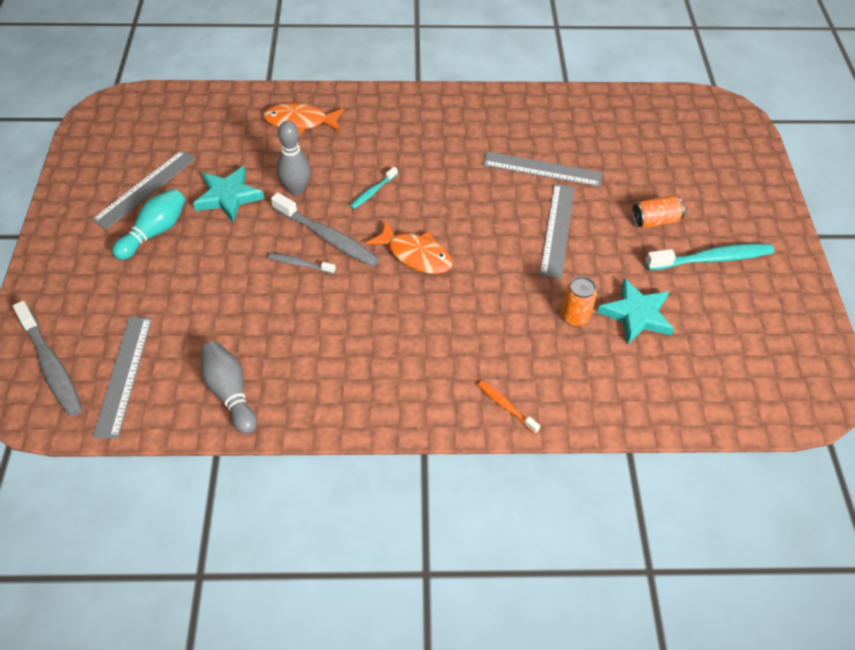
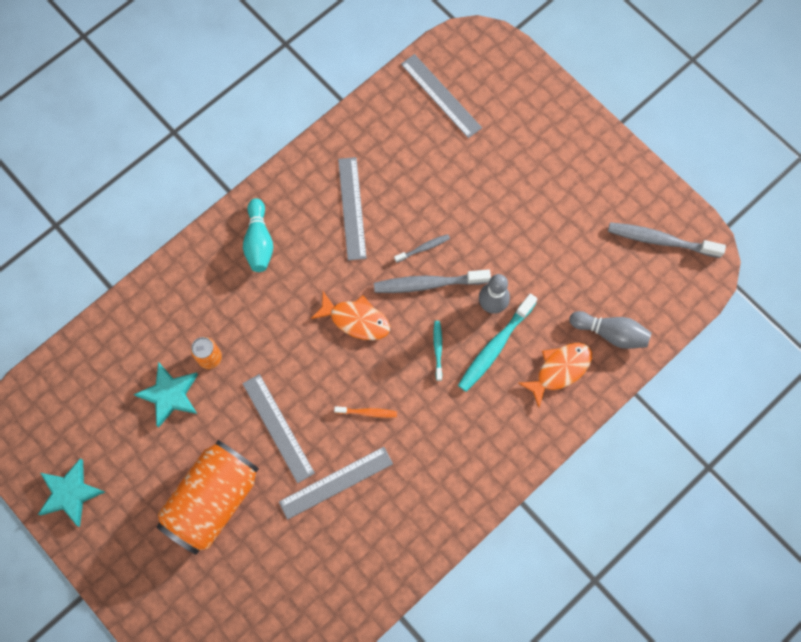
camera: 140 degrees right, 20 degrees up
(51, 366) = (486, 68): grey toothbrush -> grey toothbrush (660, 240)
(145, 189) = (590, 217): grey ruler -> grey ruler (352, 208)
(154, 232) = (541, 192): turquoise bowling pin -> turquoise bowling pin (259, 242)
(228, 196) = (529, 259): turquoise star -> turquoise star (70, 493)
(230, 393) = (370, 134): grey bowling pin -> grey bowling pin (610, 333)
(416, 255) = (356, 320): orange fish -> orange fish turned 150 degrees counterclockwise
(506, 406) = (204, 256): orange toothbrush -> orange toothbrush (367, 412)
(655, 221) = (213, 500): orange can -> orange can, size x2.30
(712, 259) = (147, 495): turquoise toothbrush -> turquoise toothbrush (495, 347)

